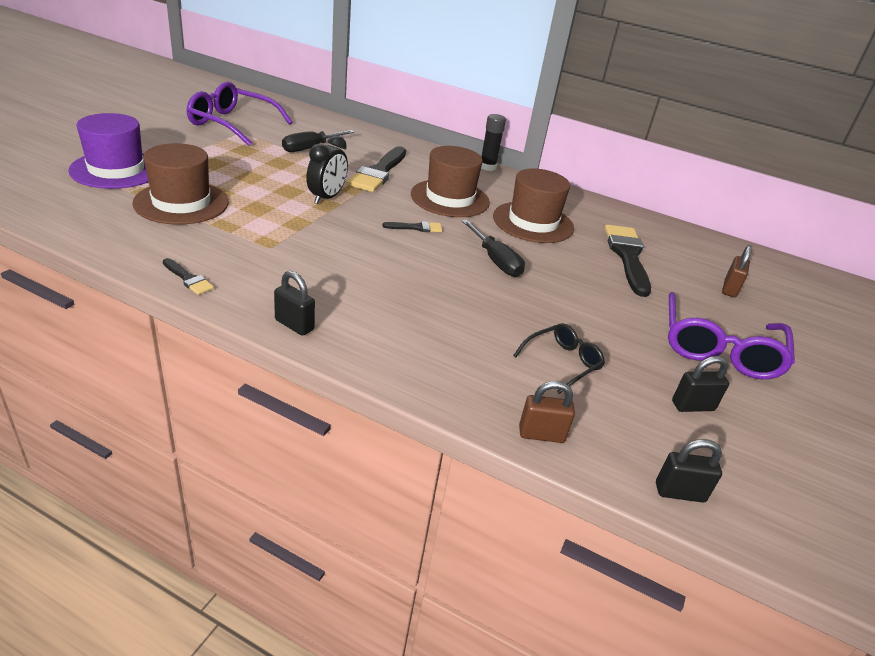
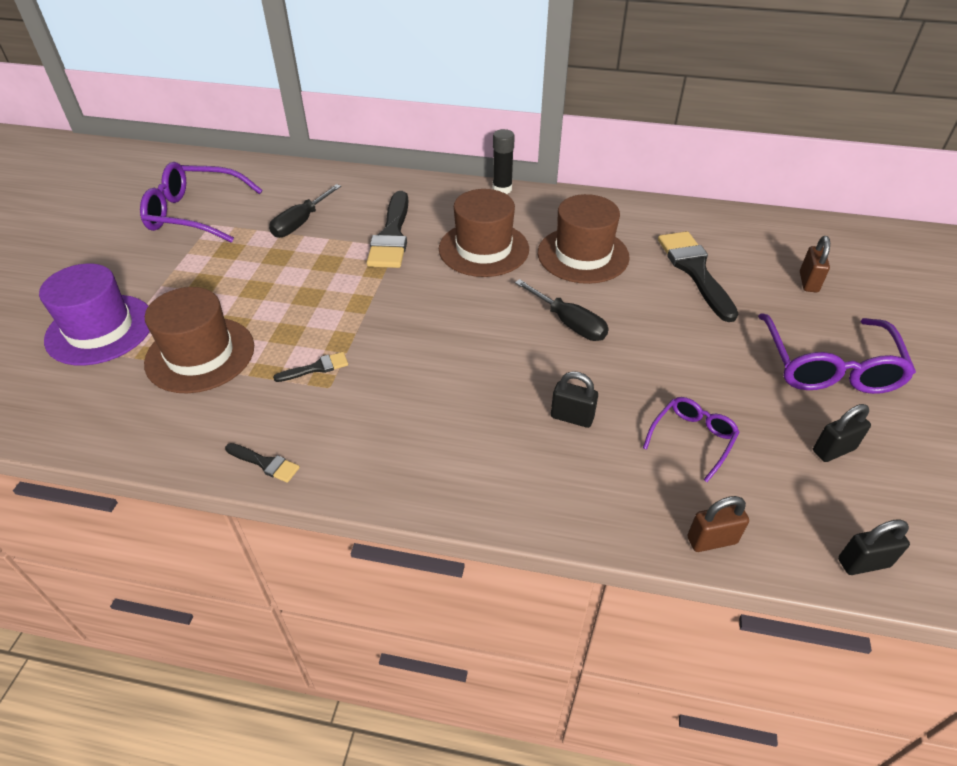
camera: 10 degrees left, 10 degrees up
(294, 325) = (408, 487): black padlock -> black padlock (572, 417)
(327, 197) = (354, 292): black clock -> none
(416, 228) = (468, 304): black brush -> black brush (316, 368)
(562, 362) = (692, 438): black glasses -> purple glasses

